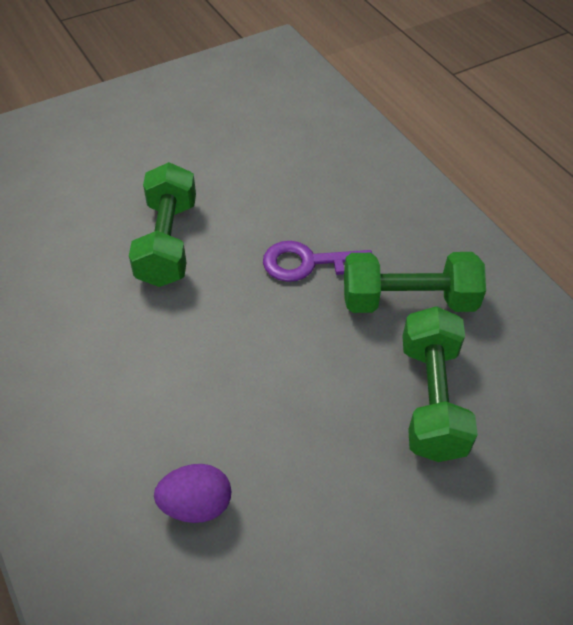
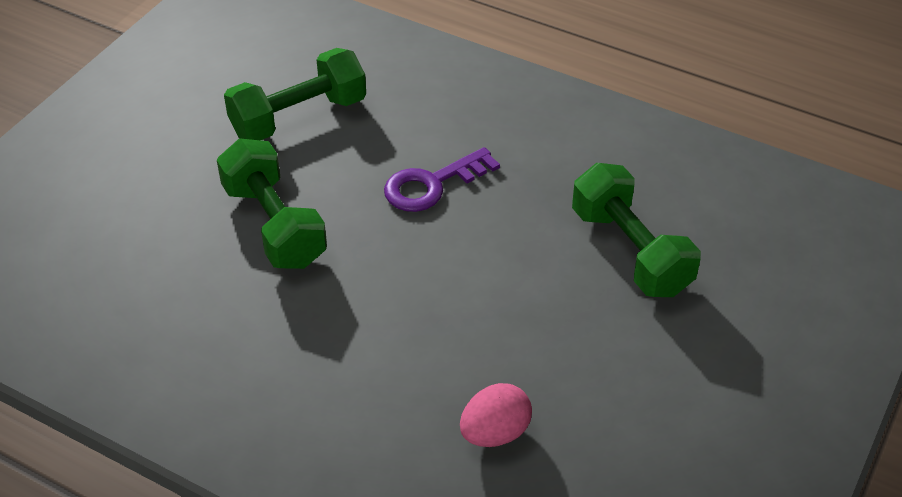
camera: 30 degrees left, 5 degrees down
(196, 505) = (495, 433): purple egg -> pink egg
(408, 300) = (550, 178): green dumbbell -> green dumbbell (298, 117)

